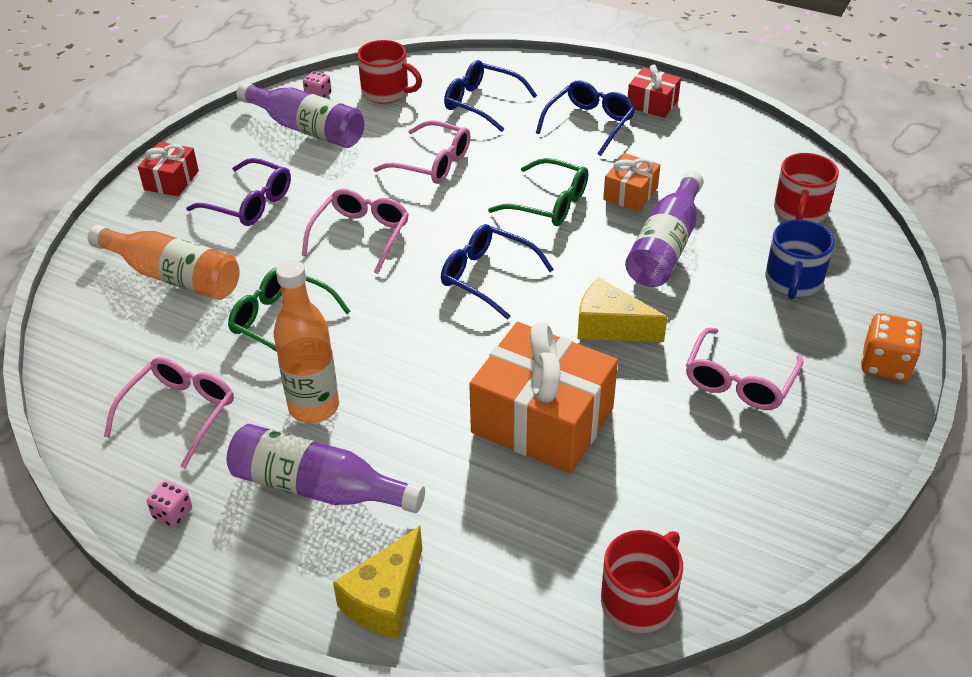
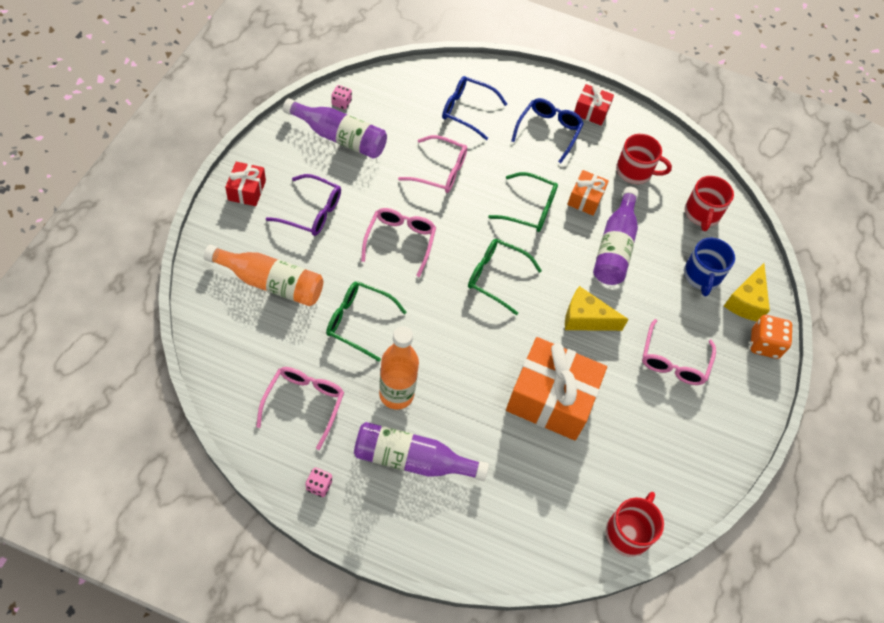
camera: 15 degrees left, 15 degrees up
(384, 599) = (471, 542): yellow cheese -> yellow cheese (746, 301)
(386, 92) = (393, 99): red mug -> red mug (635, 171)
(487, 277) = (496, 277): blue glasses -> green glasses

